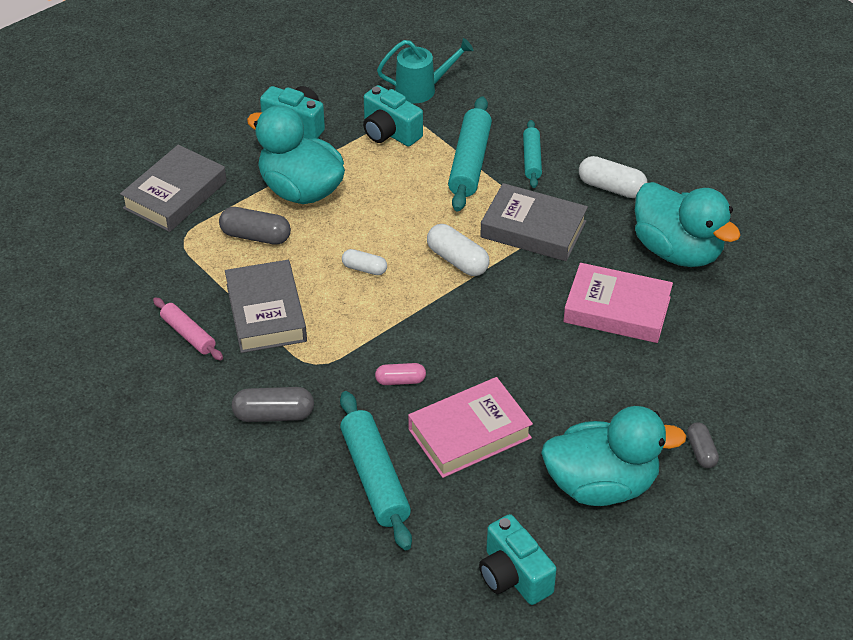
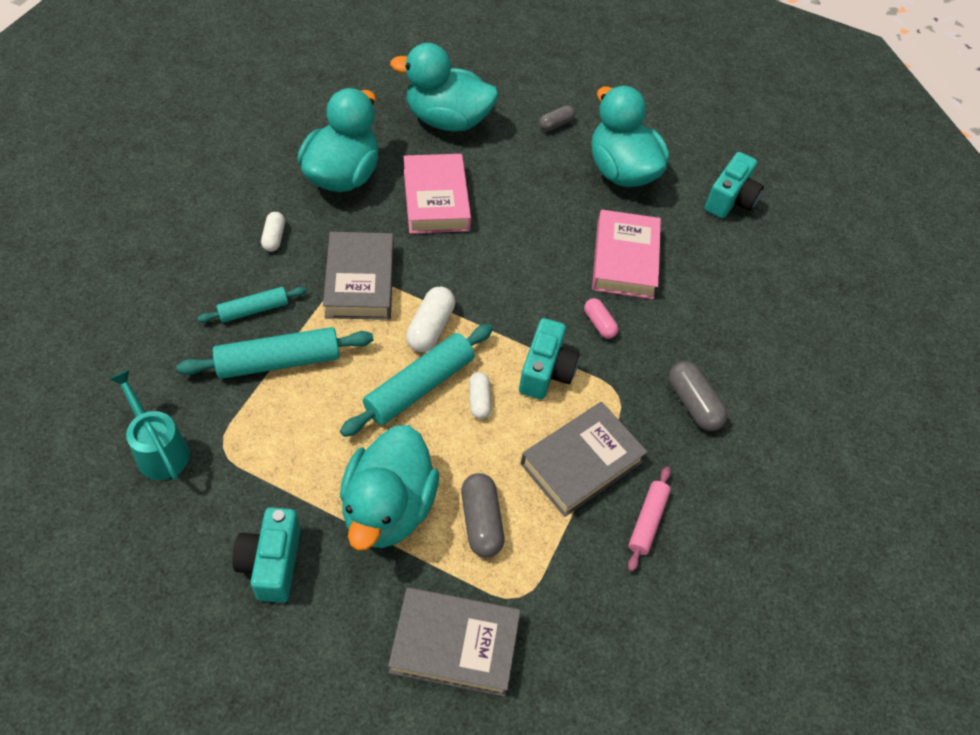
camera: 120 degrees left, 10 degrees up
(375, 478) = (706, 307): turquoise rolling pin -> turquoise rolling pin (419, 386)
(389, 132) = (253, 455): turquoise camera -> turquoise camera (546, 371)
(469, 433) = (624, 260): pink book -> pink book turned 60 degrees clockwise
(611, 188) = (274, 237): white capsule -> white capsule, size x0.63
(738, 354) = (447, 120): none -> turquoise duck

